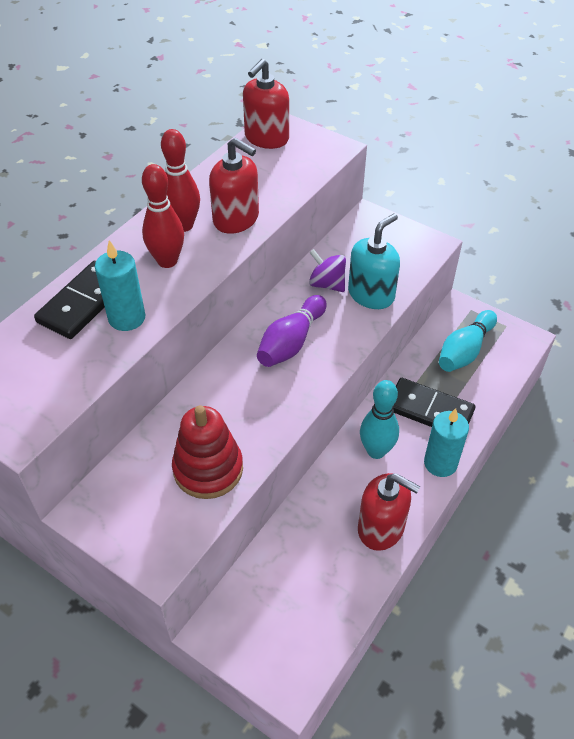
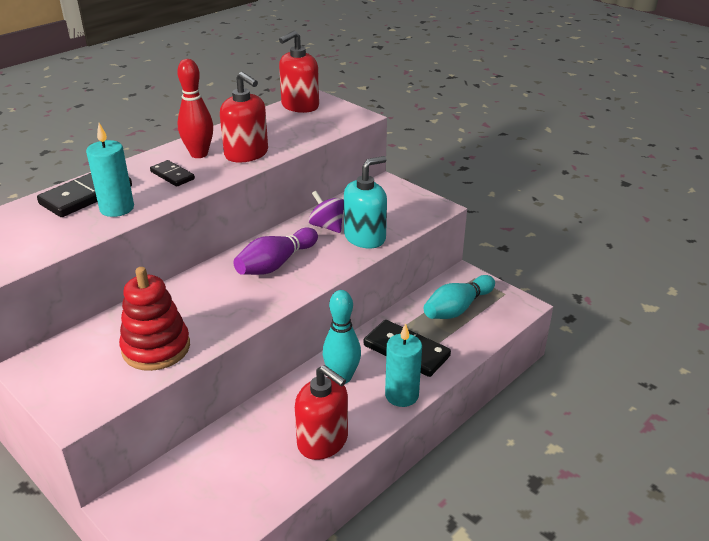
camera: 10 degrees right, 15 degrees down
(167, 261) = (172, 175): red bowling pin -> black domino

